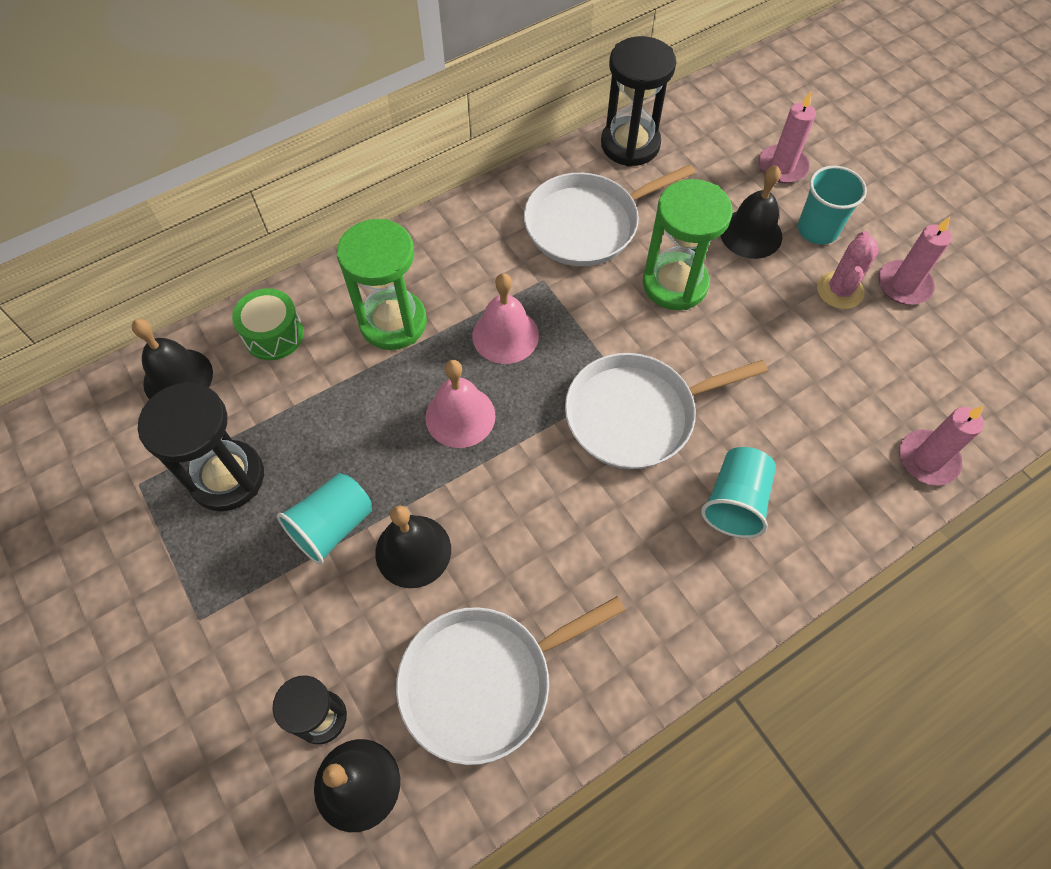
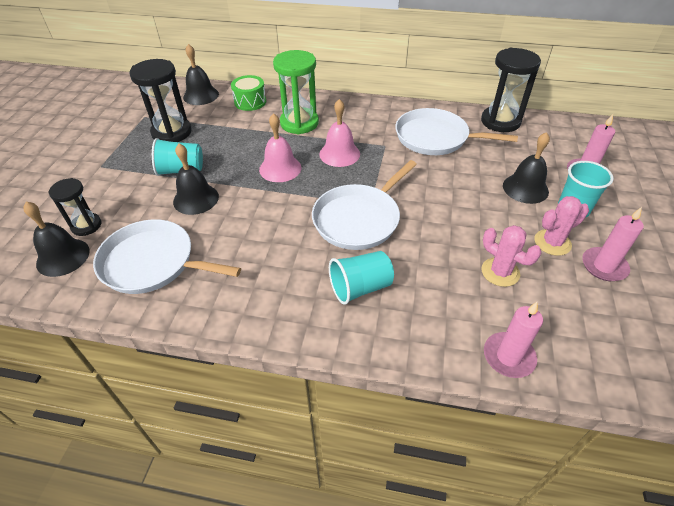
camera: 45 degrees right, 15 degrees down
(636, 414) = (359, 219): white pan -> white pan turned 75 degrees counterclockwise
(675, 284) = (451, 183): green hourglass -> none
(832, 368) = (500, 272): none -> pink cactus

